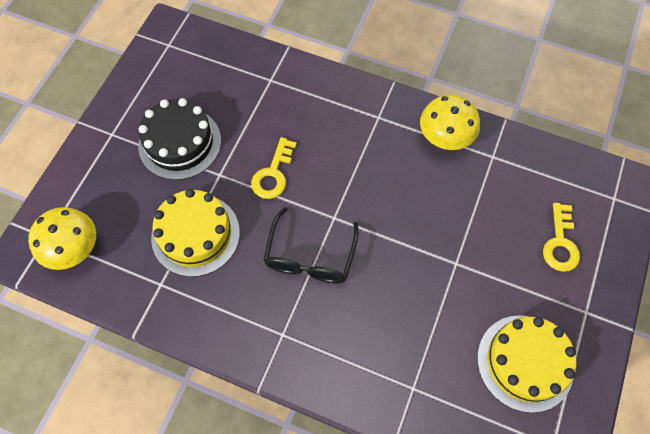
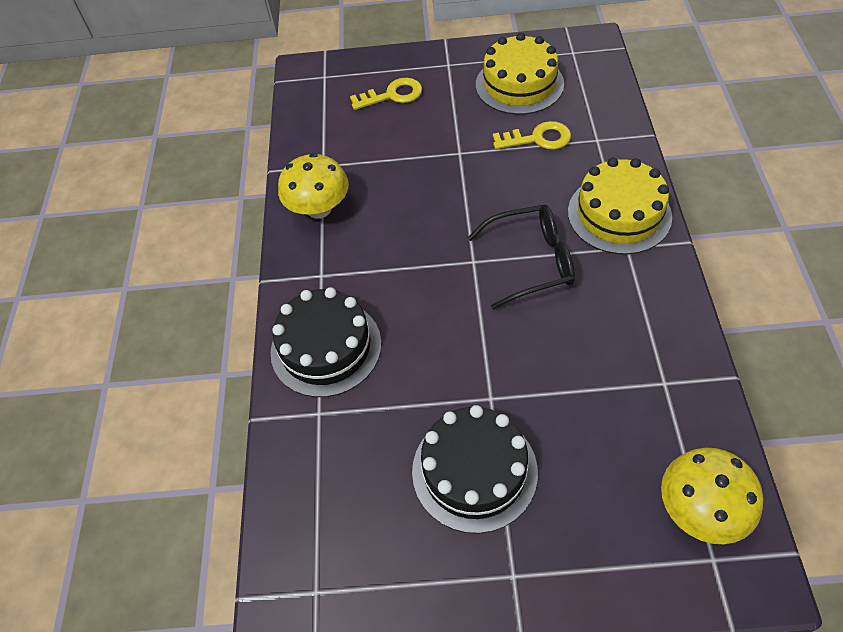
camera: 110 degrees left, 10 degrees down
(195, 234) = (583, 380): yellow cake -> yellow cake (619, 214)
(273, 174) = (455, 341): yellow key -> yellow key (538, 139)
(315, 99) = (326, 347): none -> black cake

